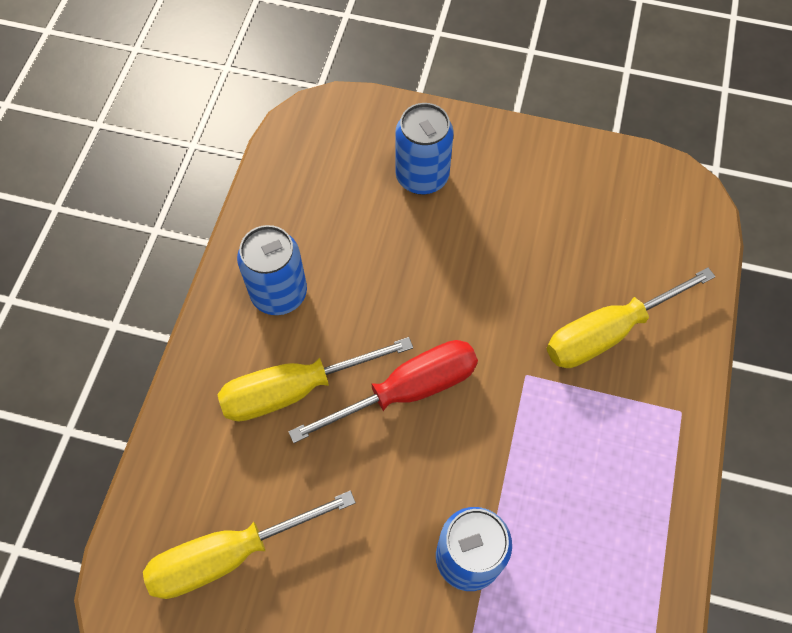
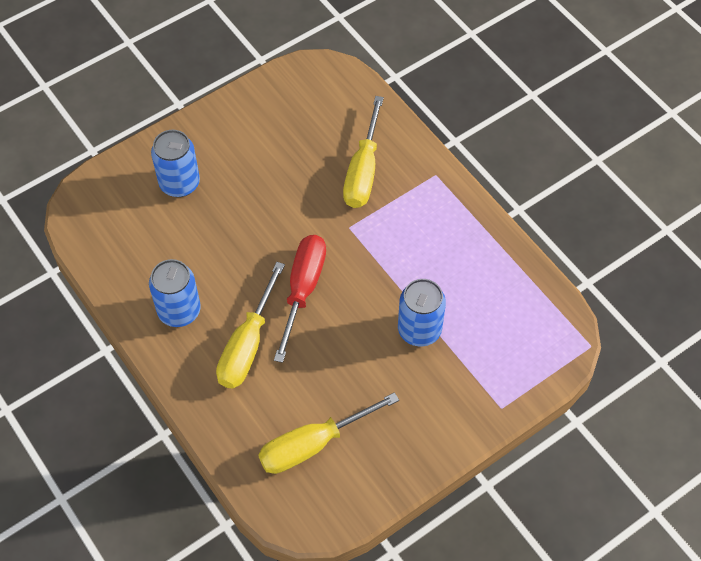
camera: 50 degrees left, 5 degrees down
(228, 555) = (312, 445): yellow screwdriver -> yellow screwdriver turned 45 degrees clockwise

